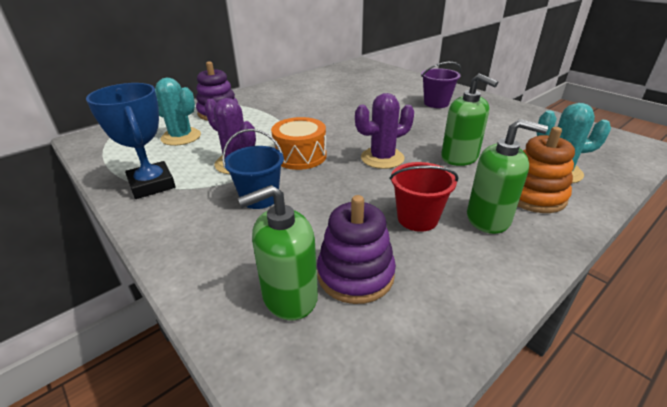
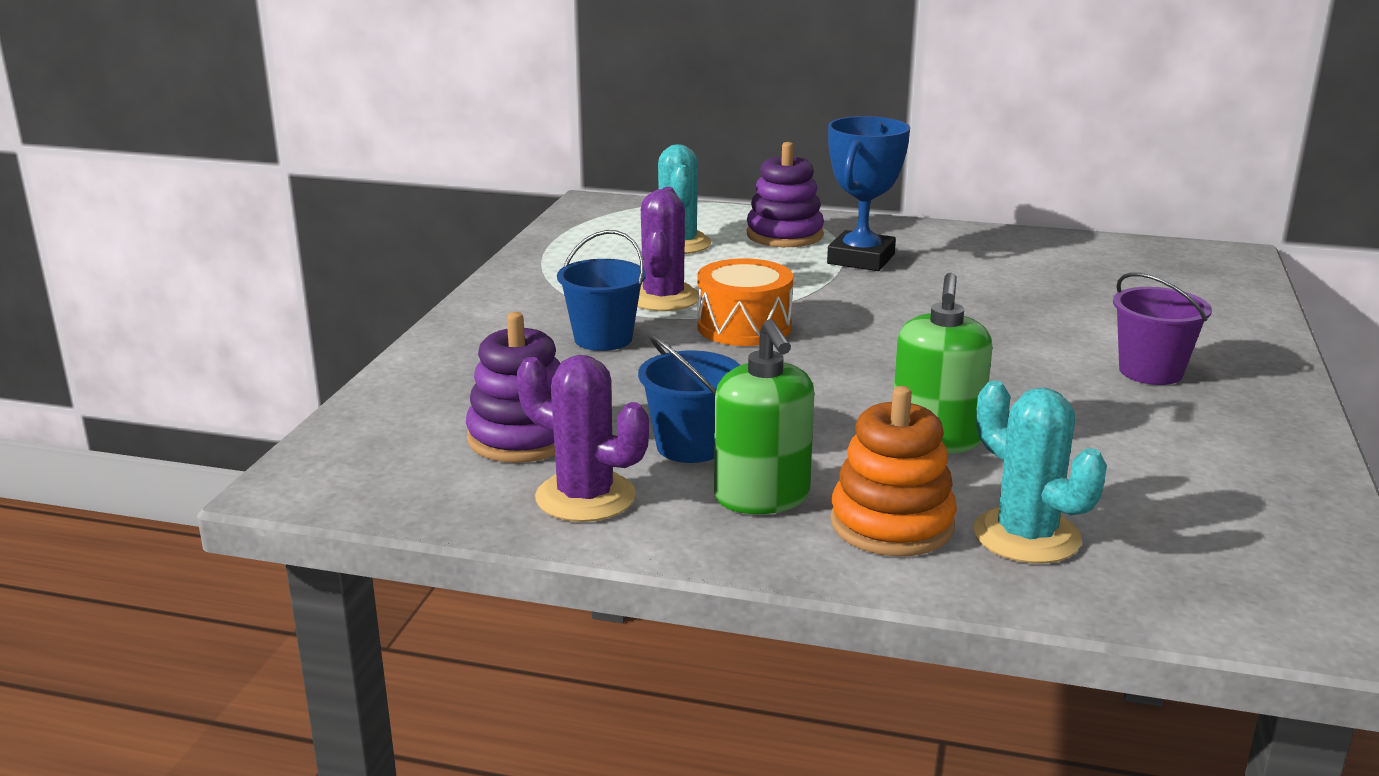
camera: 55 degrees right, 10 degrees down
(152, 185) = (549, 276): blue trophy -> blue trophy (861, 259)
(289, 296) = (447, 414): green soap dispenser -> none
(382, 158) = (830, 381): purple cactus -> purple cactus (585, 497)
(417, 218) = (690, 446): red bucket -> blue bucket

